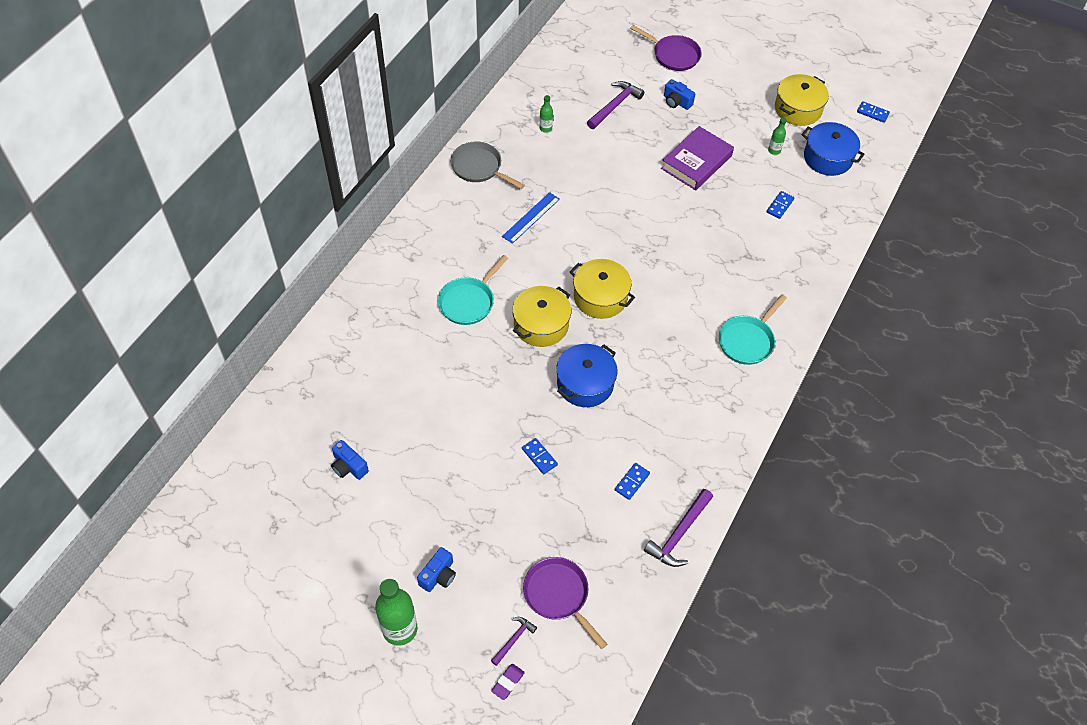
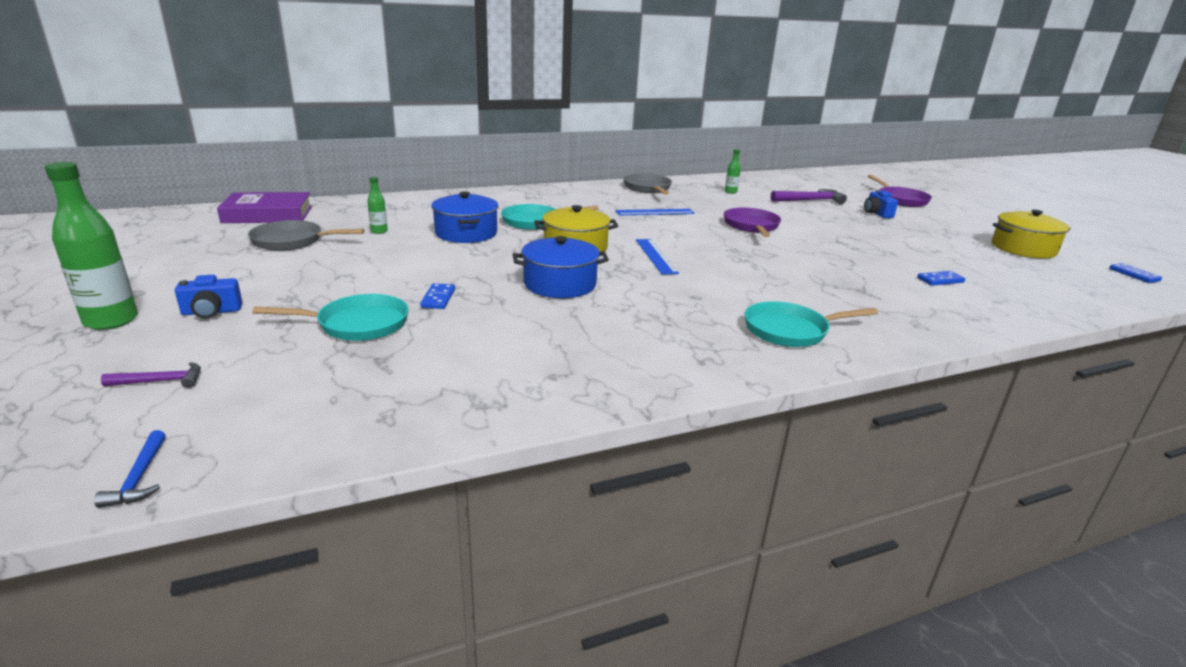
camera: 40 degrees right, 30 degrees down
(349, 466) = (292, 241): blue camera -> grey pan
(508, 682) = (80, 405): purple eraser -> none
(533, 518) = (357, 324): none -> turquoise pan
(558, 595) = (266, 379): purple pan -> purple pan (751, 226)
(600, 297) = (655, 256): yellow pot -> blue ruler
(606, 686) = (139, 477): none -> blue hammer
(632, 482) = (496, 351): blue domino -> none
(679, 534) = (478, 411): purple hammer -> none
(696, 162) = (862, 237): purple book -> purple book (268, 214)
(774, 150) = (967, 256): green bottle -> green bottle (379, 231)
(827, 158) = (1040, 277): blue pot -> blue pot (466, 233)

